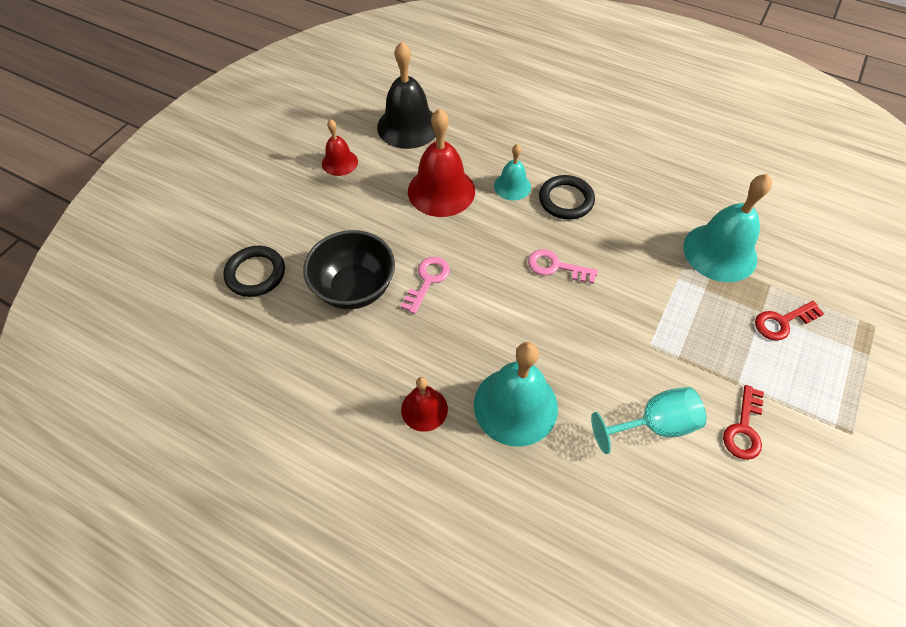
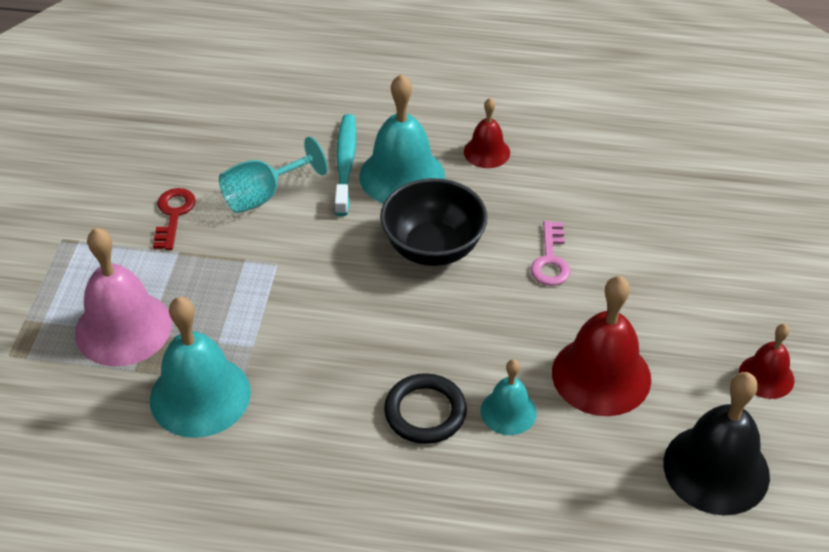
camera: 160 degrees right, 10 degrees down
(255, 273) = (743, 215): black ring -> none
(354, 288) = (625, 230): black bowl -> black bowl (433, 248)
(556, 267) = (408, 317): pink key -> none
(565, 440) = (345, 164): none -> turquoise toothbrush
(782, 322) = (123, 328): red key -> pink bell

